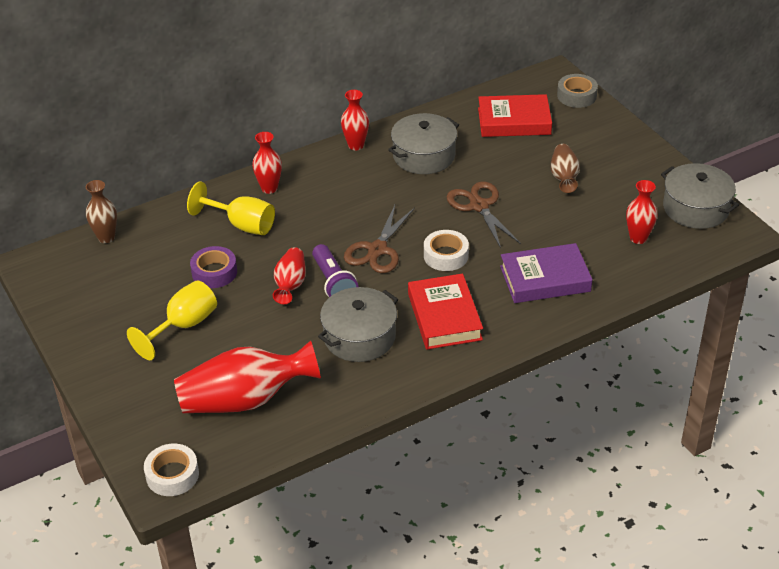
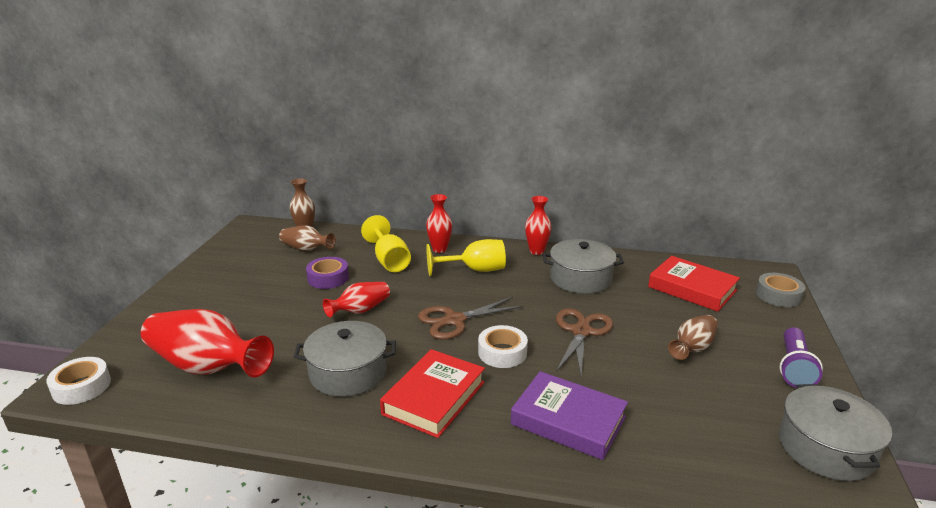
camera: 40 degrees right, 15 degrees down
(143, 256) = (306, 249): none -> brown vase
(183, 326) = (258, 298): yellow goblet -> yellow goblet (475, 270)
(333, 283) = (390, 325): purple flashlight -> purple flashlight (794, 368)
(638, 238) = (718, 440): red vase -> none

